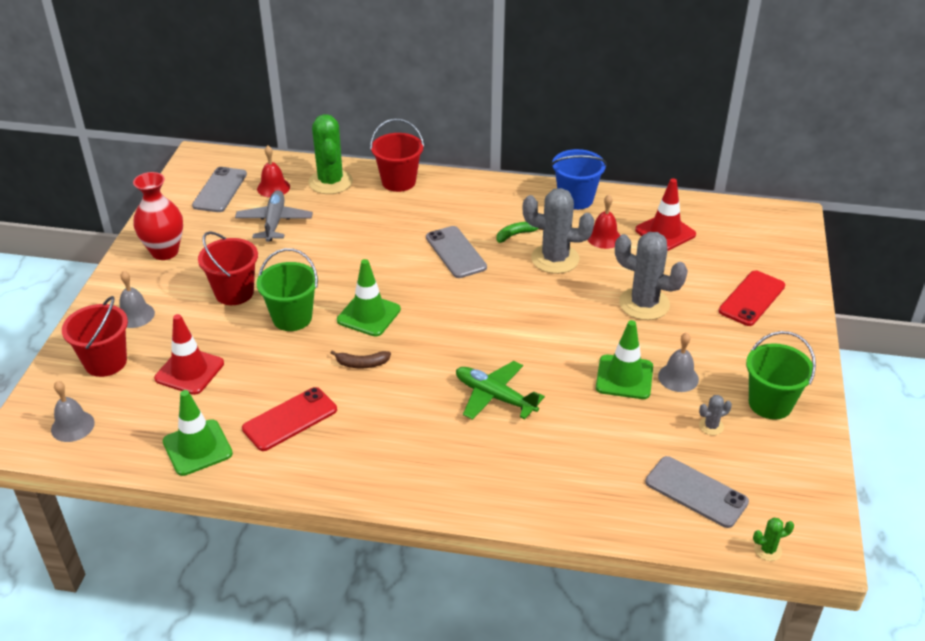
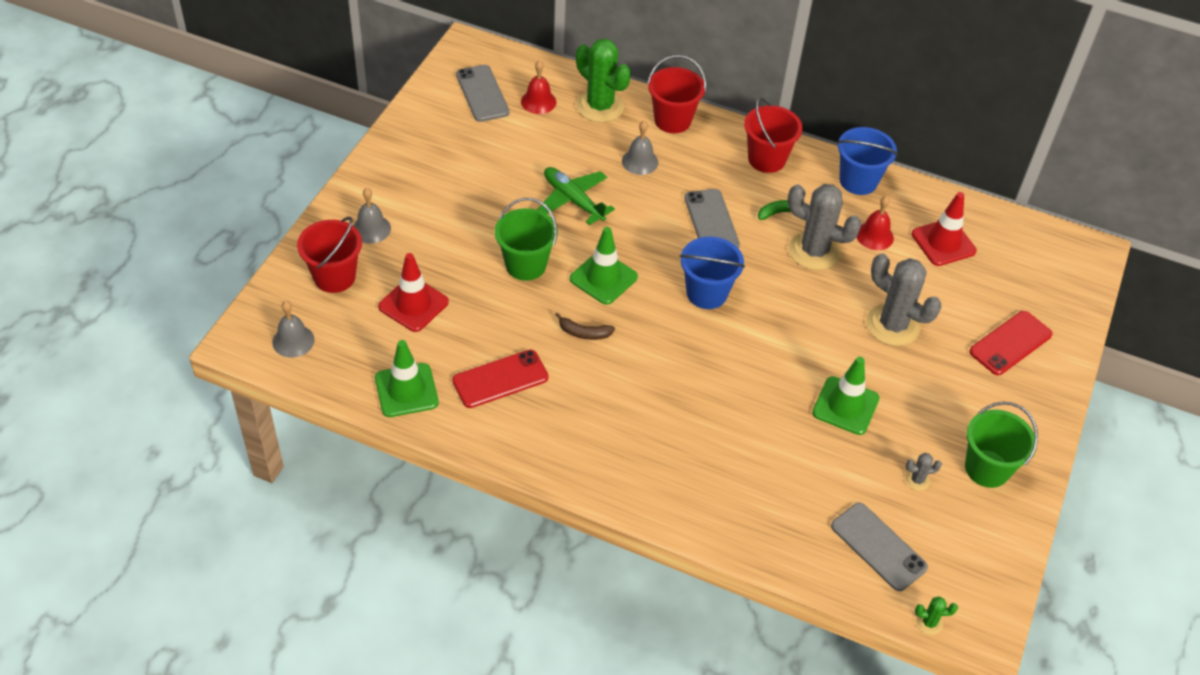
camera: 10 degrees right, 10 degrees up
(165, 252) = (413, 159): red vase -> none
(220, 190) = (482, 93): grey phone -> grey phone turned 45 degrees counterclockwise
(234, 292) = (474, 223): red bucket -> red bucket (766, 159)
(274, 222) = (531, 145): grey plane -> none
(330, 182) = (600, 106): green cactus -> green cactus turned 45 degrees counterclockwise
(468, 309) = (706, 293): none -> blue bucket
(494, 397) = (707, 399): green plane -> green plane (573, 200)
(678, 377) = (901, 418): grey bell -> grey bell (640, 161)

